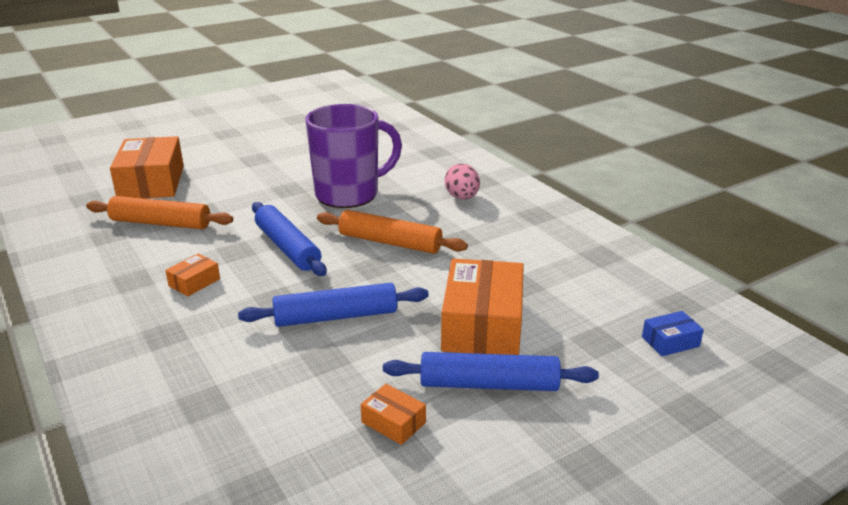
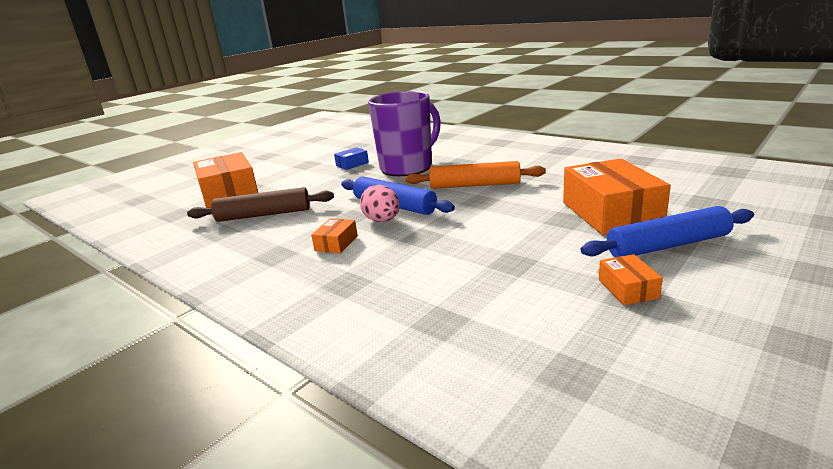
camera: 15 degrees left, 5 degrees down
(160, 223) = (263, 215): orange rolling pin -> brown rolling pin
(336, 316) = (488, 235): blue rolling pin -> none
(393, 422) = (628, 289): orange box -> orange box turned 60 degrees clockwise
(462, 197) = (497, 152): pink egg -> pink egg (382, 220)
(670, 341) = (756, 190): blue box -> blue box (352, 164)

